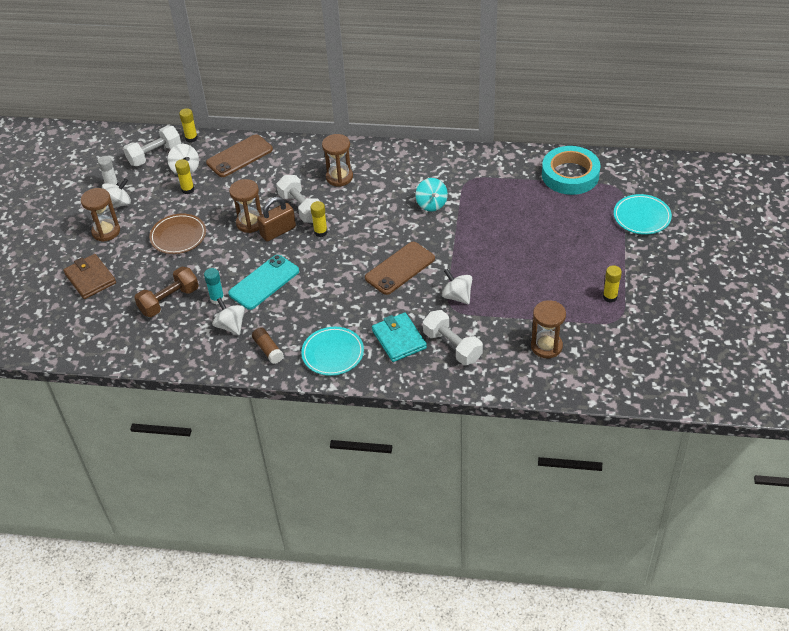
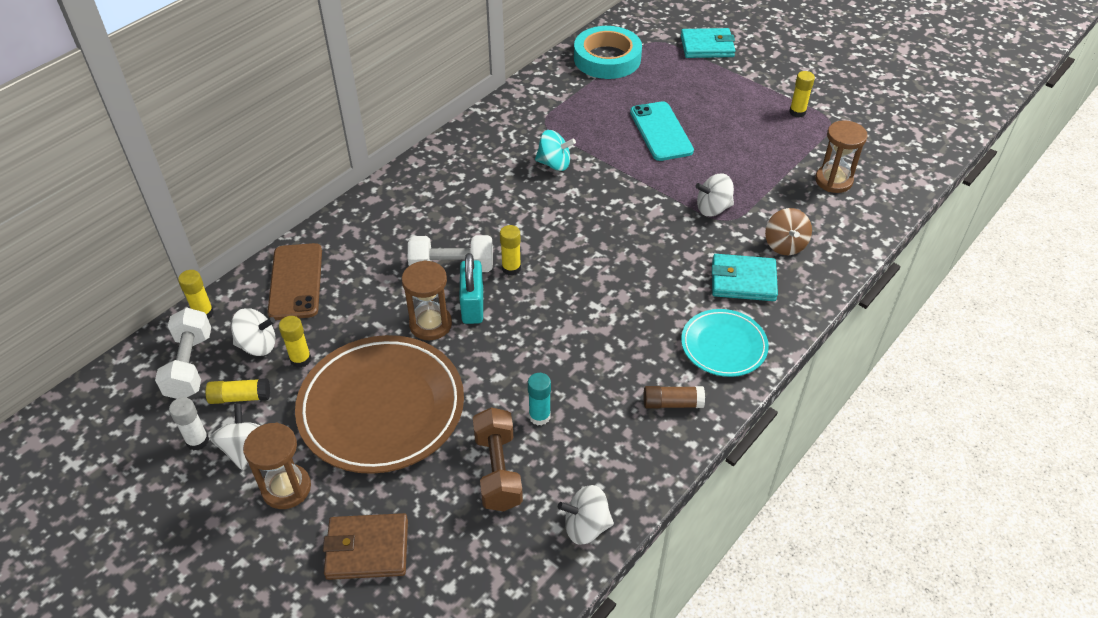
camera: 60 degrees left, 0 degrees up
(148, 183) = (240, 397): none -> yellow glue stick
(178, 236) = (381, 408): brown plate -> brown plate, size x1.83
(231, 326) = (601, 423): white spinning top -> white spinning top (586, 526)
(264, 282) = (550, 357): turquoise phone -> turquoise phone (660, 131)
(278, 231) = (472, 305): brown padlock -> turquoise padlock
(339, 177) = (434, 212): brown hourglass -> none
(400, 268) = (632, 231): brown phone -> none
(452, 346) = (785, 245): white dumbbell -> brown spinning top
(642, 217) = (707, 46): turquoise plate -> turquoise wallet

